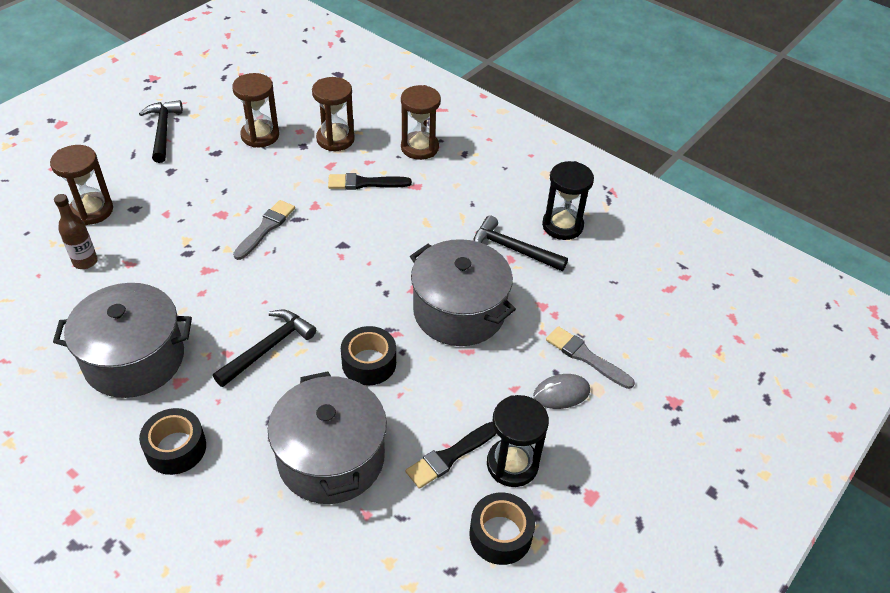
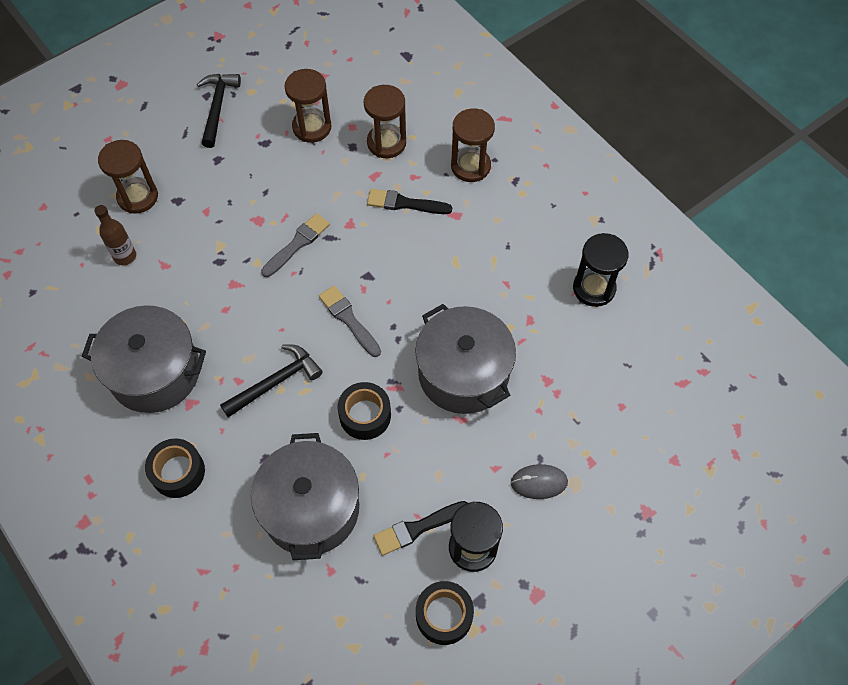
camera: 15 degrees right, 15 degrees up
(513, 249) = (535, 309): black hammer -> none
(586, 357) = (574, 446): grey brush -> grey brush (348, 319)

